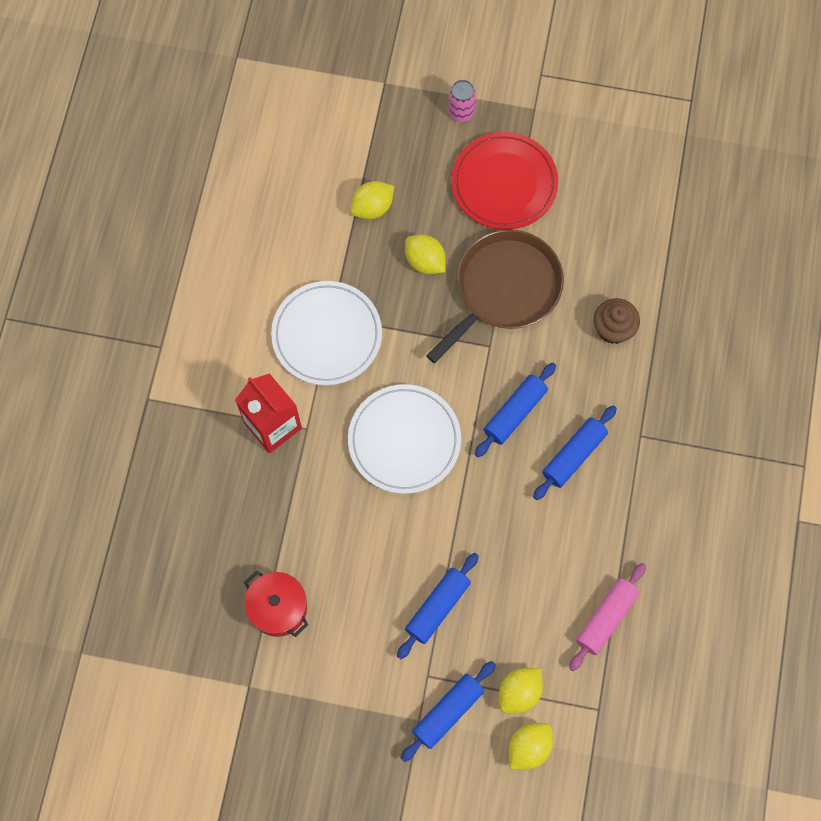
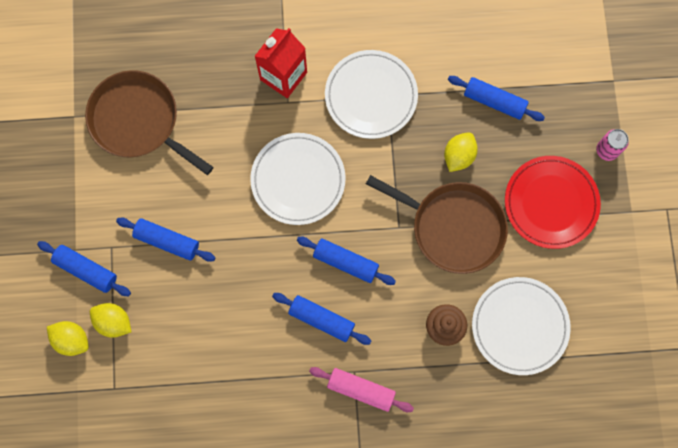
camera: 75 degrees right, 5 degrees up
(278, 608) = (138, 121): red pot -> brown pan
(372, 208) = (494, 101): yellow lemon -> blue rolling pin
(606, 618) = (190, 378): pink rolling pin -> pink rolling pin (361, 390)
(630, 252) = (519, 326): none -> white plate

